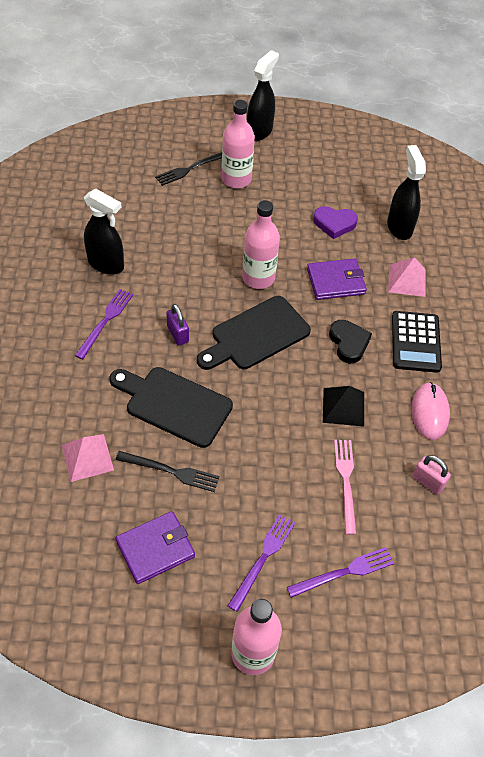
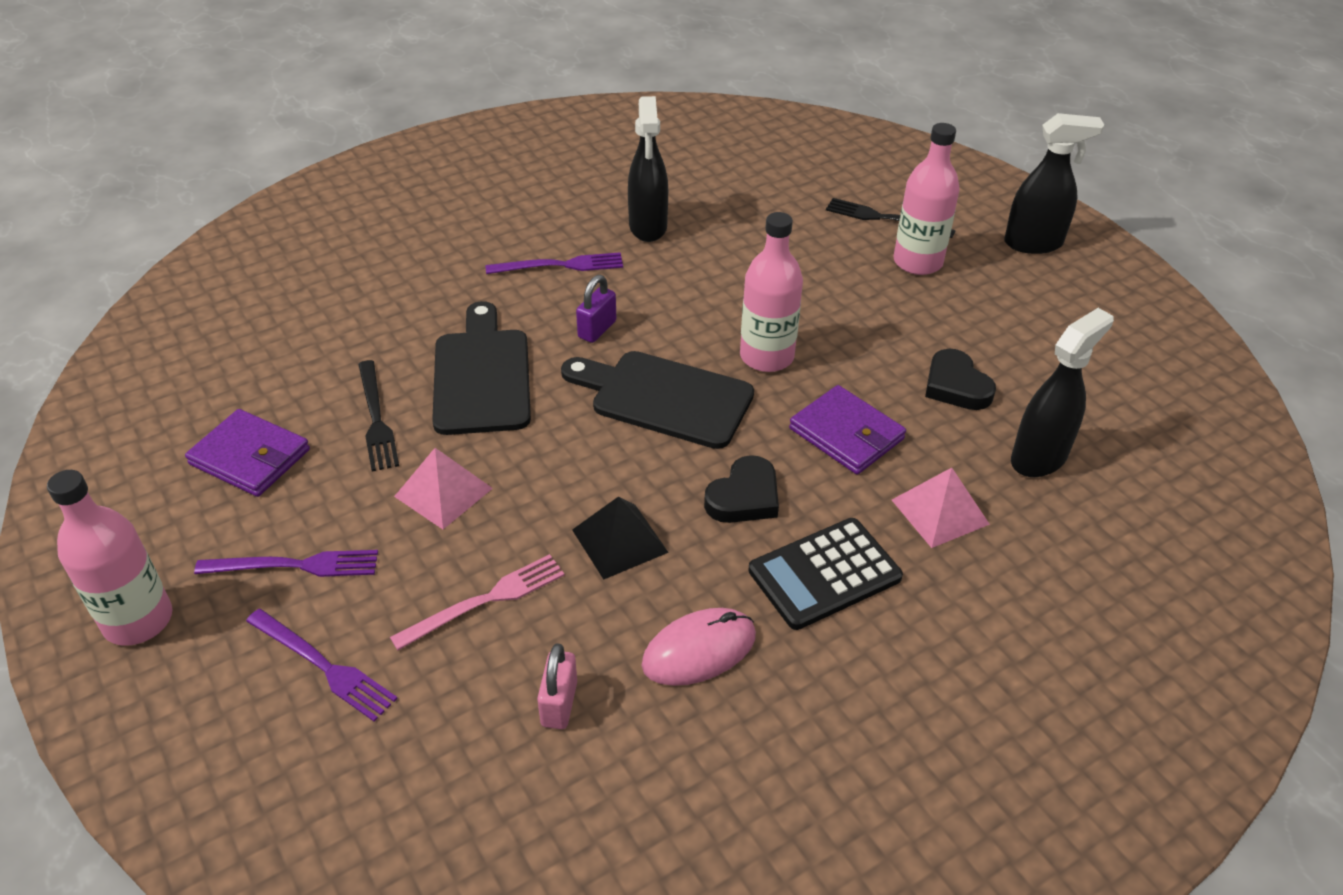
camera: 60 degrees right, 10 degrees down
(87, 457) = (347, 342): pink pyramid -> pink pyramid (443, 492)
(334, 224) = (956, 386): purple heart -> black heart

